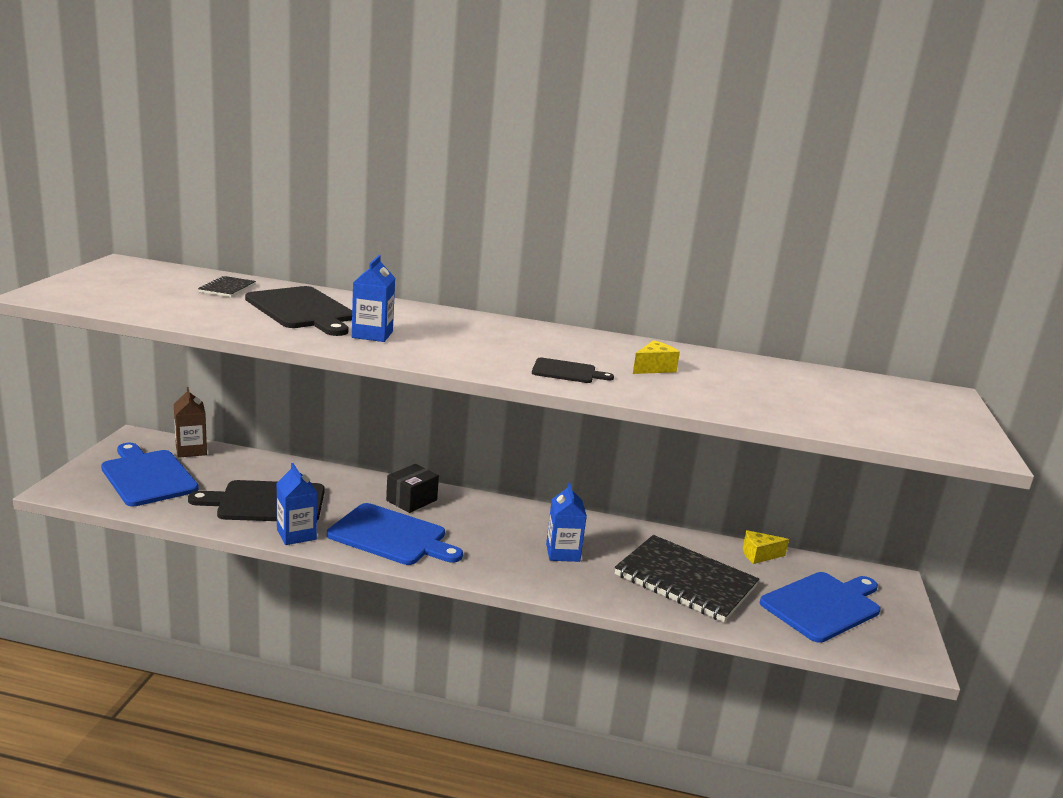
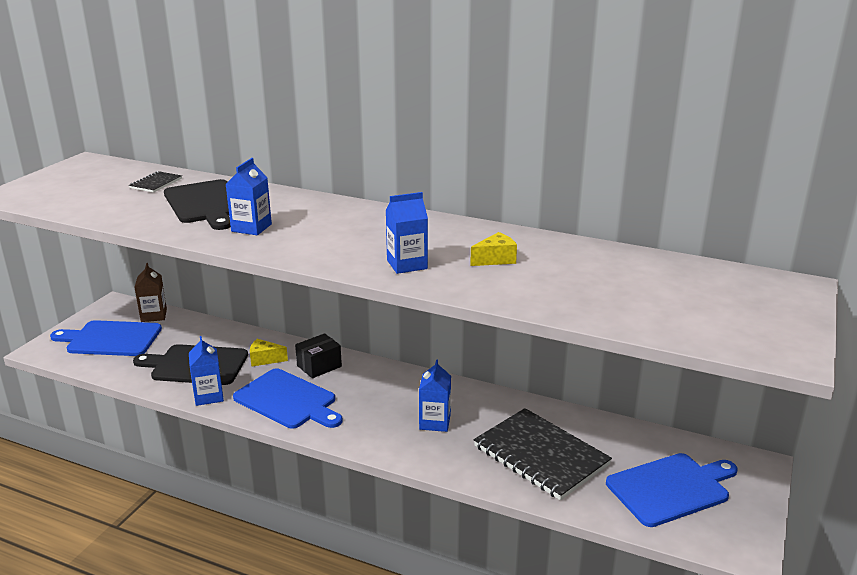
camera: 15 degrees right, 5 degrees up
(147, 476) = (110, 339): blue cutting board -> blue cutting board turned 60 degrees counterclockwise
(567, 372) = (407, 264): black cutting board -> blue carton
(759, 555) = (627, 432): yellow cheese -> yellow cheese (264, 359)

